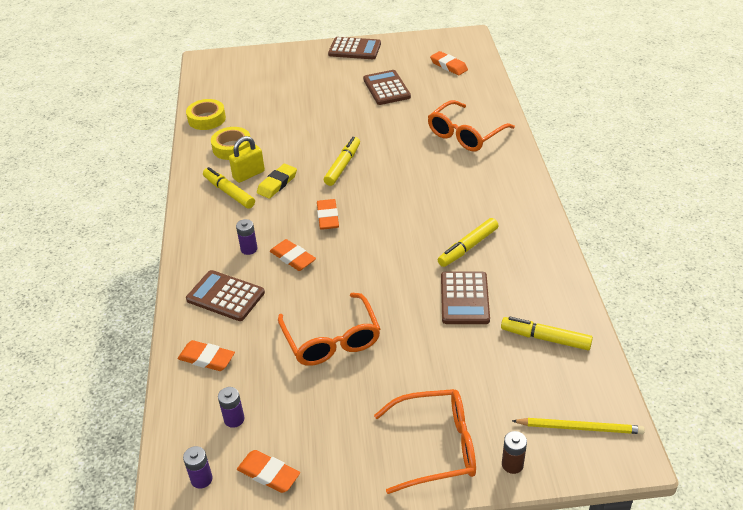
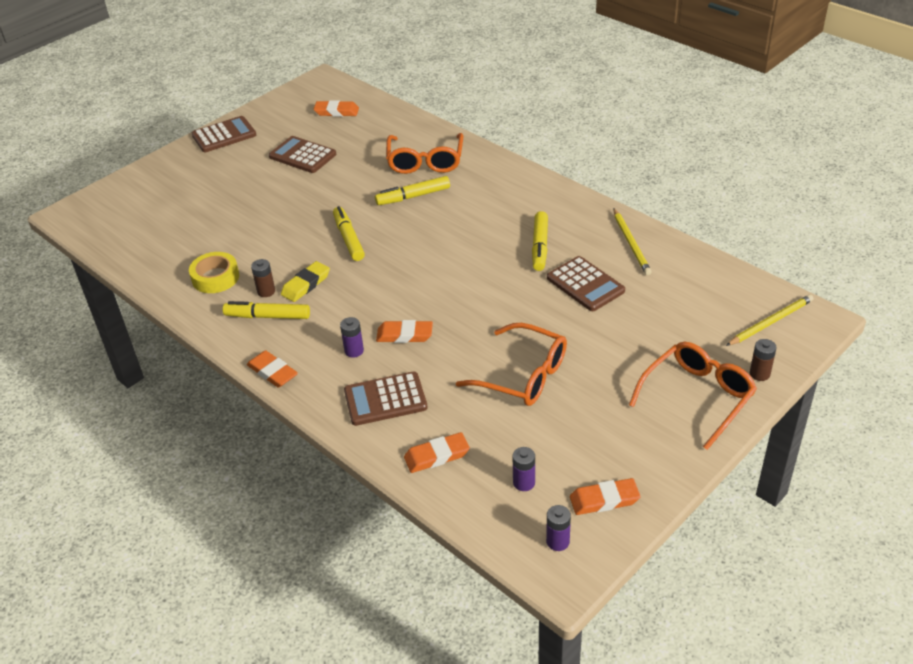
camera: 40 degrees left, 0 degrees up
(206, 119) = (150, 266): yellow tape -> none
(248, 174) = (266, 291): yellow padlock -> brown battery
(277, 184) = (306, 284): yellow eraser -> yellow eraser turned 45 degrees clockwise
(328, 217) = (392, 286): orange eraser -> orange eraser (272, 372)
(543, 287) = (631, 243): none -> yellow pencil
(545, 338) = (676, 278): yellow marker -> yellow marker (413, 196)

